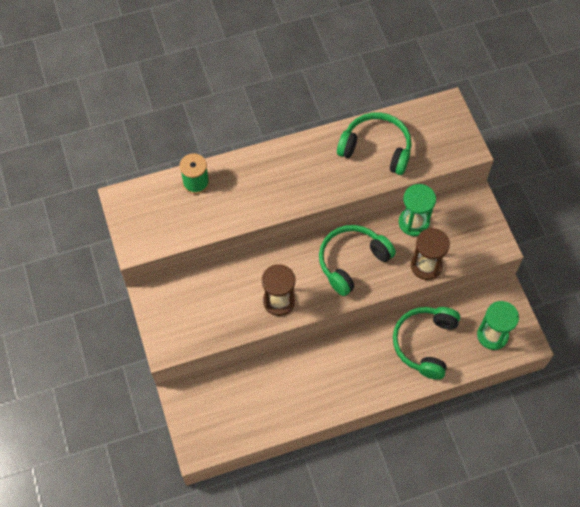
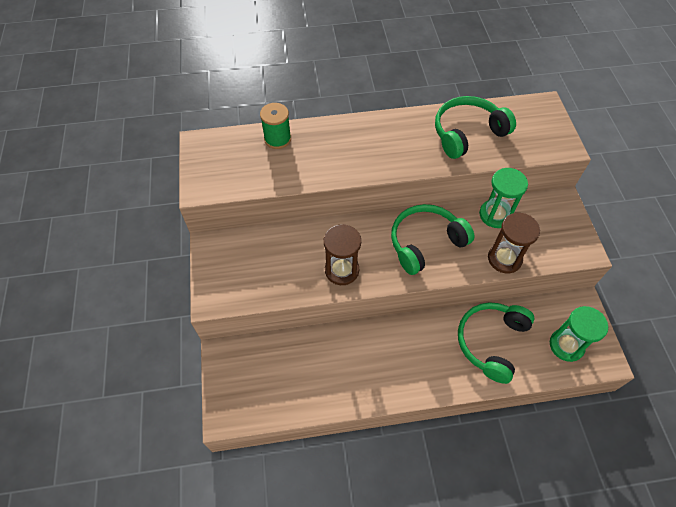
camera: 10 degrees right, 5 degrees down
(376, 148) = (467, 133): green headphones -> green headphones turned 60 degrees counterclockwise

